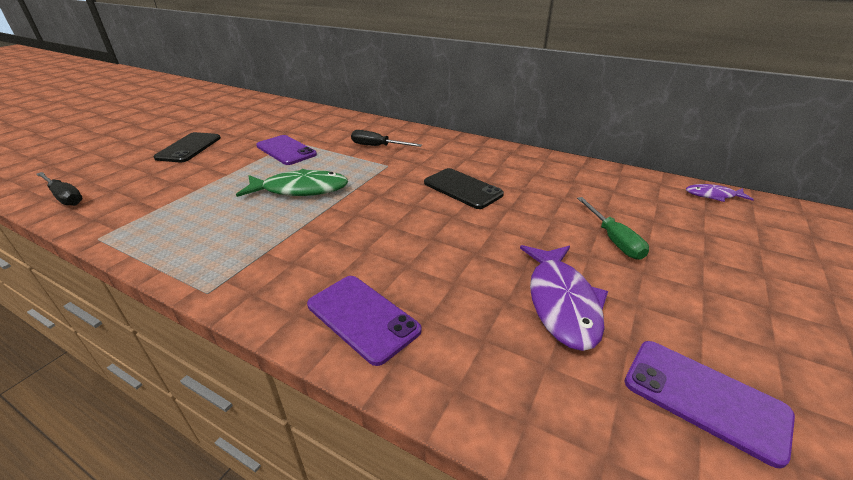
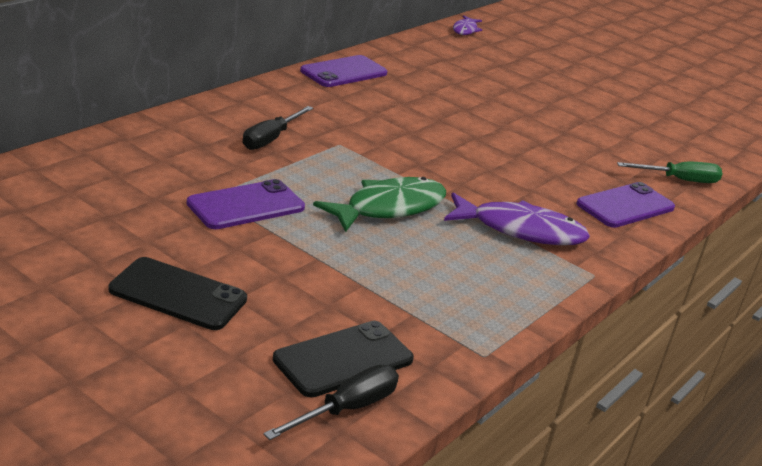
camera: 85 degrees left, 5 degrees down
(300, 189) = (389, 208): green fish -> green fish turned 45 degrees clockwise
(462, 188) = (419, 119): black phone -> black phone (343, 359)
(562, 302) = (606, 131): purple fish -> purple fish (521, 230)
(613, 239) = (527, 88): green screwdriver -> green screwdriver (679, 180)
(704, 398) = (684, 123): purple phone -> purple phone (344, 72)

